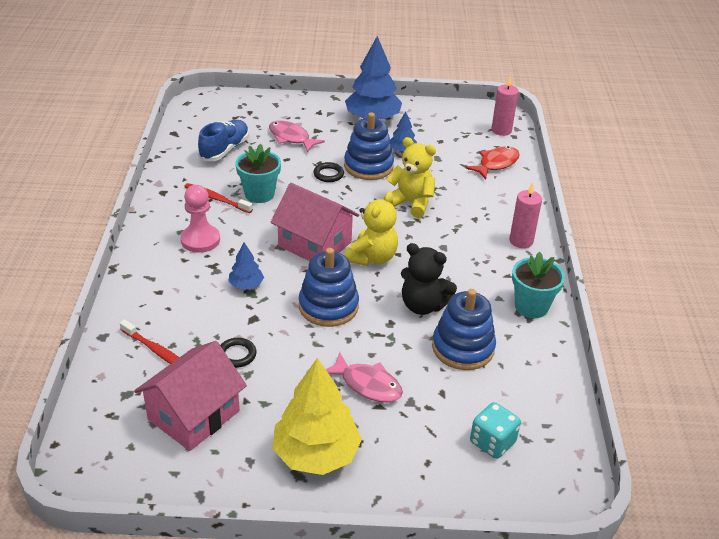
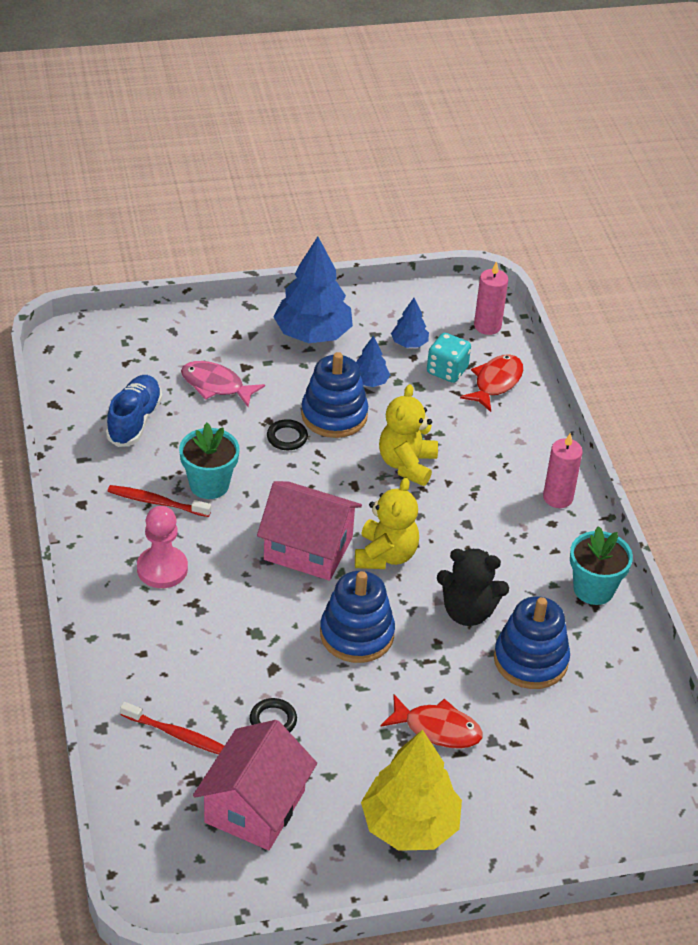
camera: 15 degrees left, 5 degrees up
(246, 285) = (246, 623): blue tree -> blue tree (409, 343)
(367, 385) = (437, 729): pink fish -> red fish
(411, 203) = (407, 464): yellow teddy bear -> yellow teddy bear turned 90 degrees counterclockwise
(492, 442) = (596, 772): turquoise dice -> turquoise dice (447, 370)

